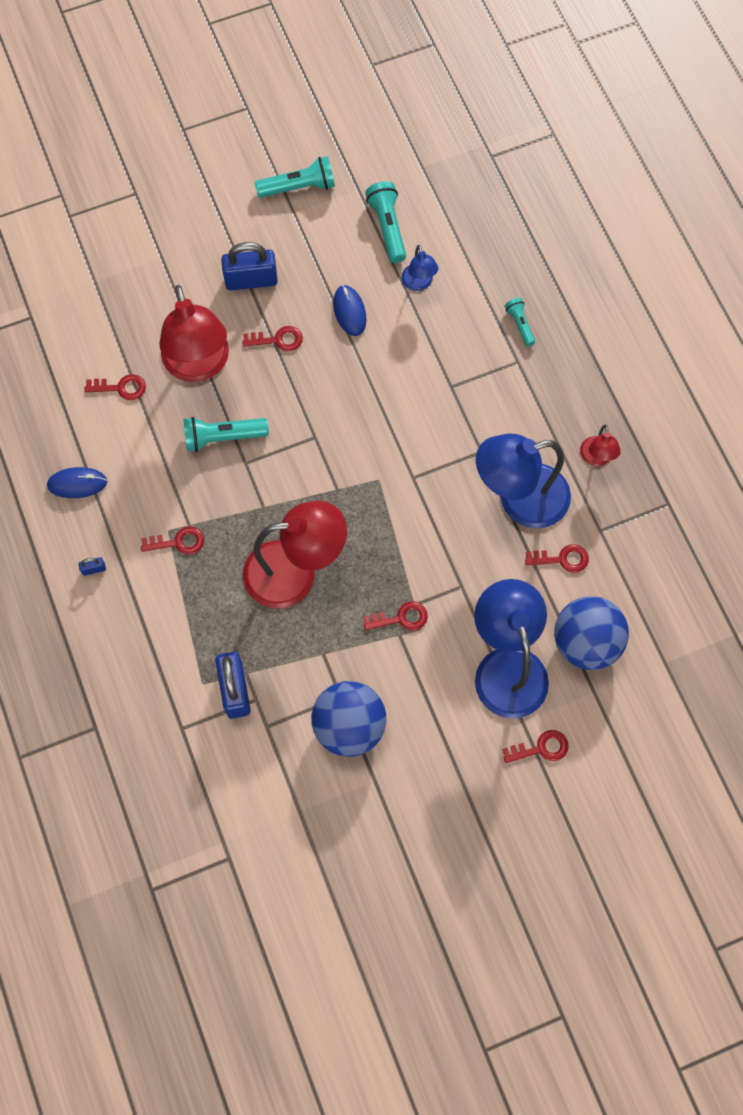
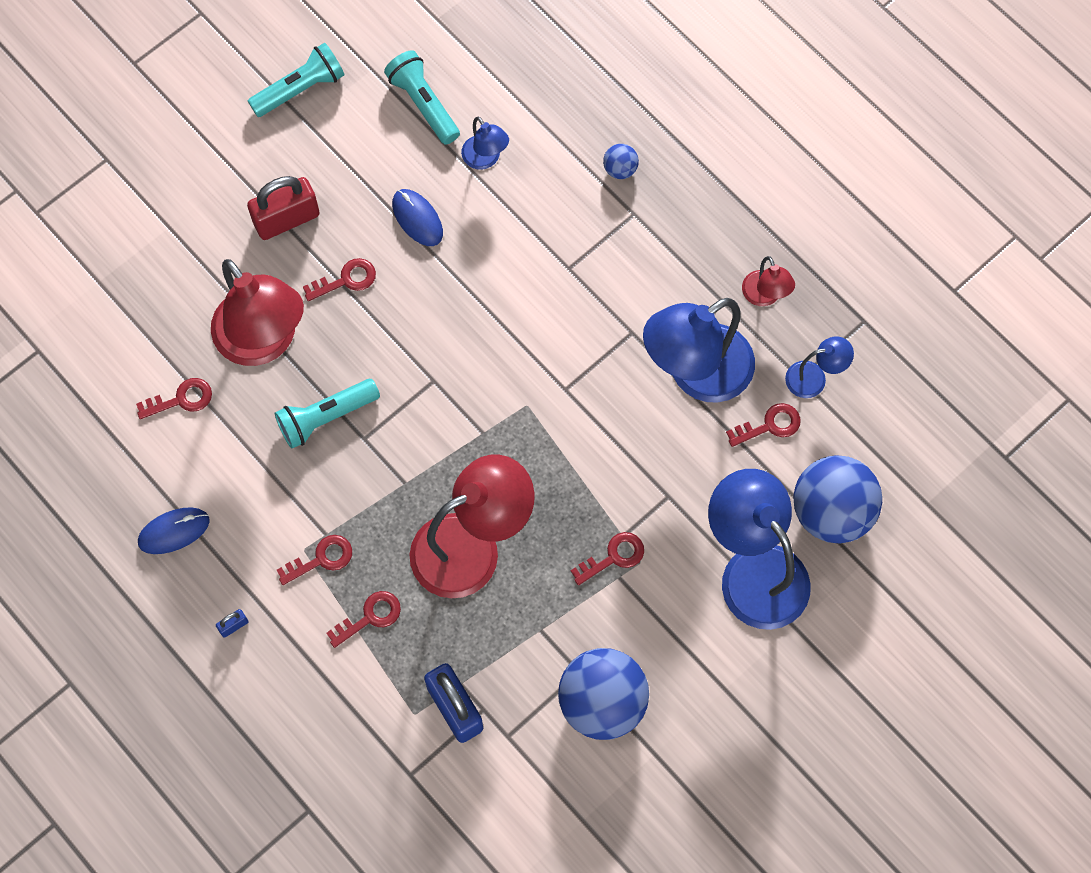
camera: 20 degrees left, 0 degrees up
(251, 280) = (286, 219): blue padlock -> red padlock
(520, 324) = (620, 169): turquoise flashlight -> blue ball
(541, 748) = (826, 649): red key -> red key (370, 617)
(611, 534) = (814, 378): none -> blue lamp

